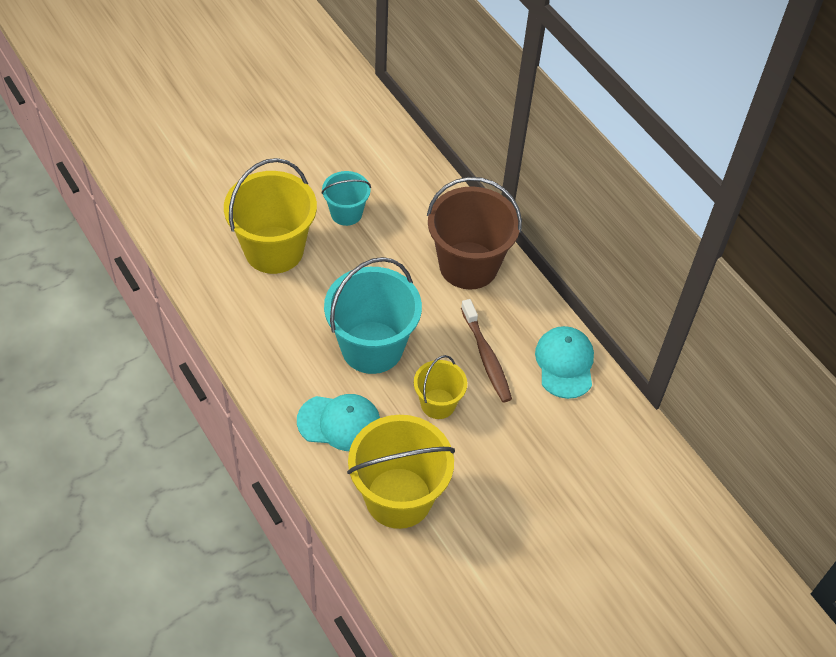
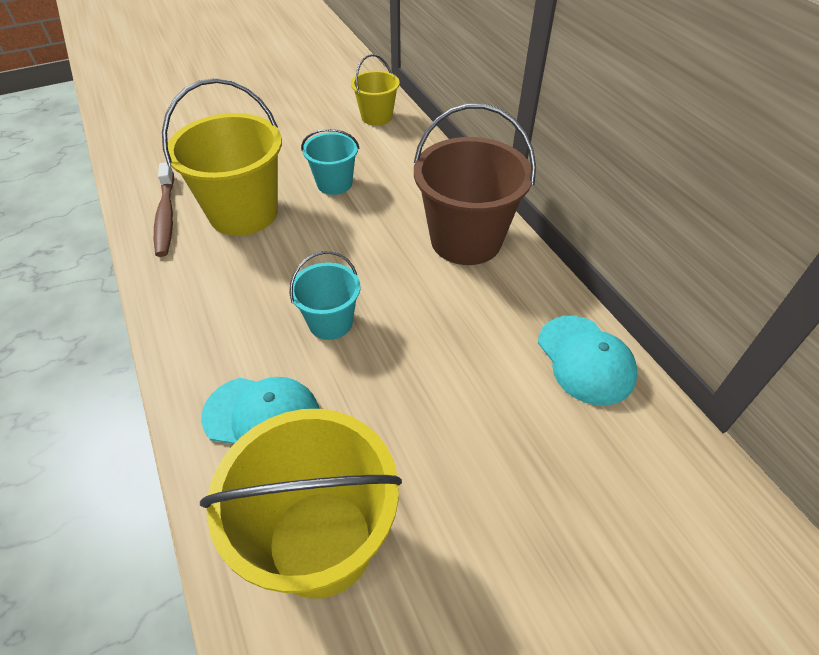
camera: 10 degrees right, 5 degrees down
(372, 347) = (330, 322): turquoise bucket -> turquoise bucket, size x0.55
(438, 404) = (405, 401): yellow bucket -> yellow bucket (376, 117)
(486, 356) = (478, 344): brown toothbrush -> brown toothbrush (166, 216)
(565, 363) = (585, 360): turquoise cap -> turquoise cap turned 150 degrees clockwise

